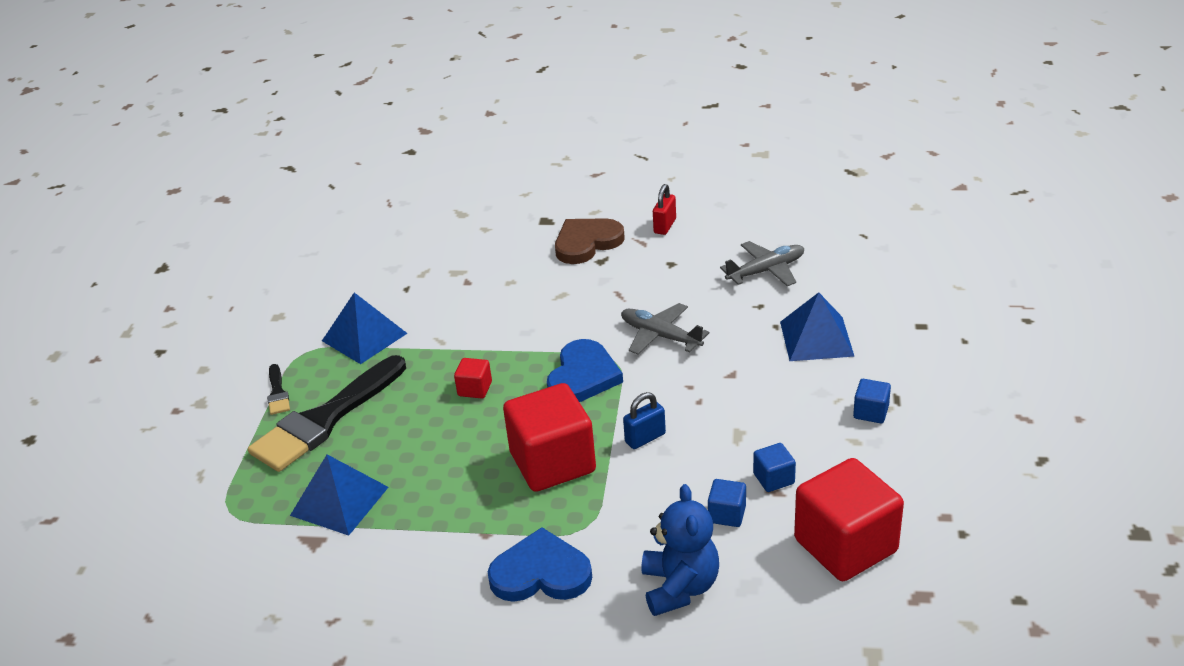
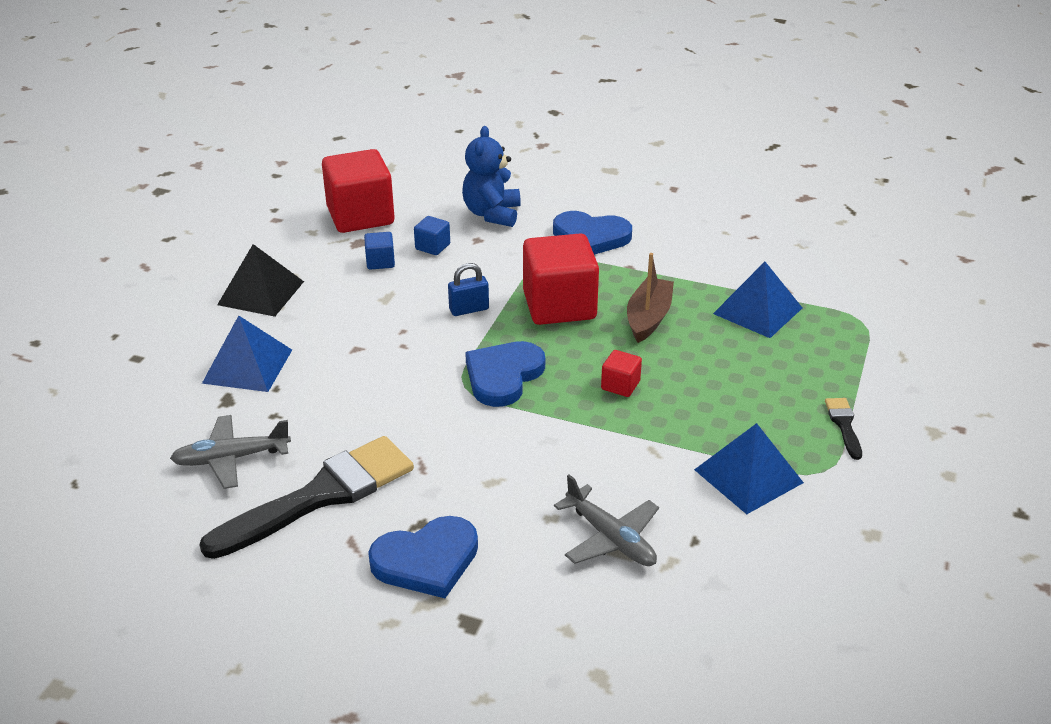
camera: 170 degrees left, 0 degrees up
(325, 419) = (782, 385): black brush -> black brush (321, 495)
(456, 467) = (648, 318): none -> brown boat
(587, 243) = (426, 560): brown heart -> blue heart
(660, 336) = (402, 402): grey plane -> grey plane (610, 538)
(665, 226) = (305, 564): red padlock -> none
(871, 412) = (261, 293): blue cube -> black pyramid

